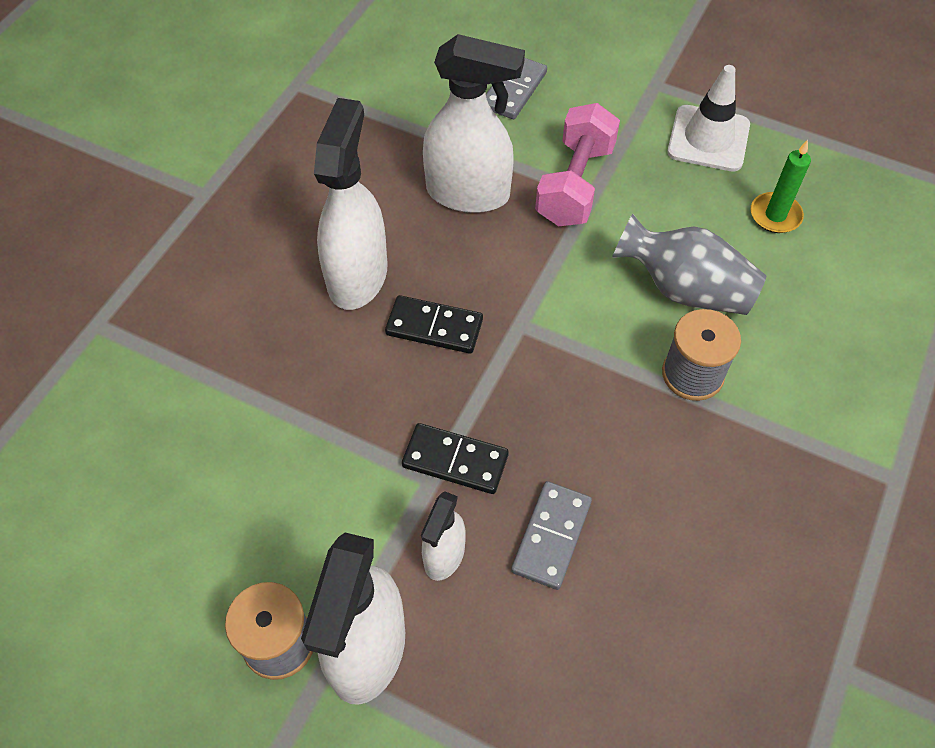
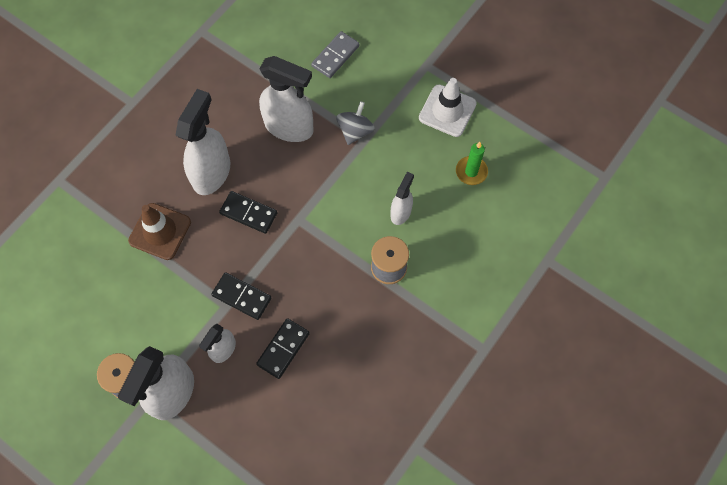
camera: 10 degrees right, 10 degrees up
(288, 378) = (160, 231): none -> brown traffic cone
(551, 536) = (283, 349): grey domino -> black domino
(575, 184) = (355, 131): pink dumbbell -> grey spinning top
(685, 289) = (401, 212): grey vase -> white spray bottle

